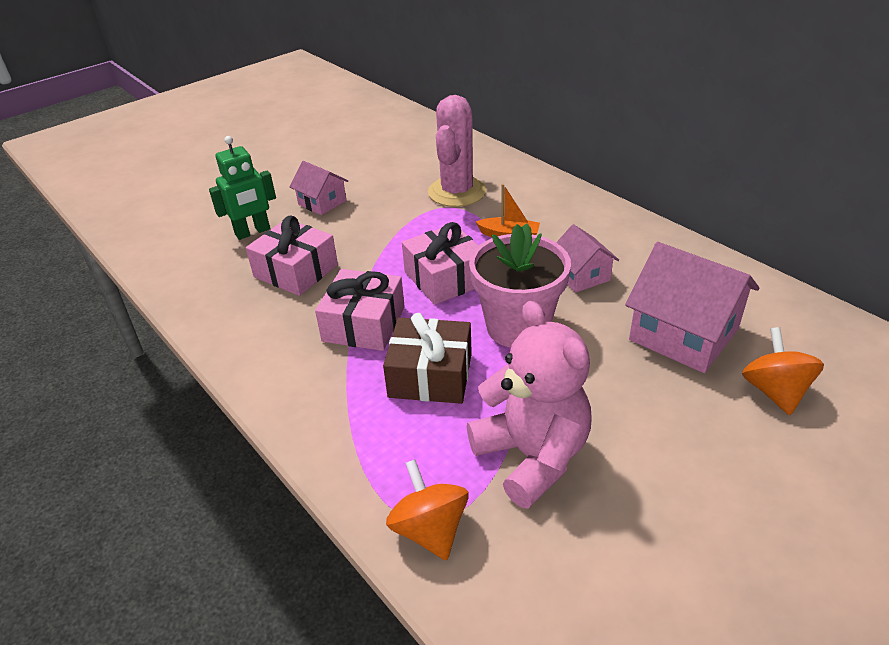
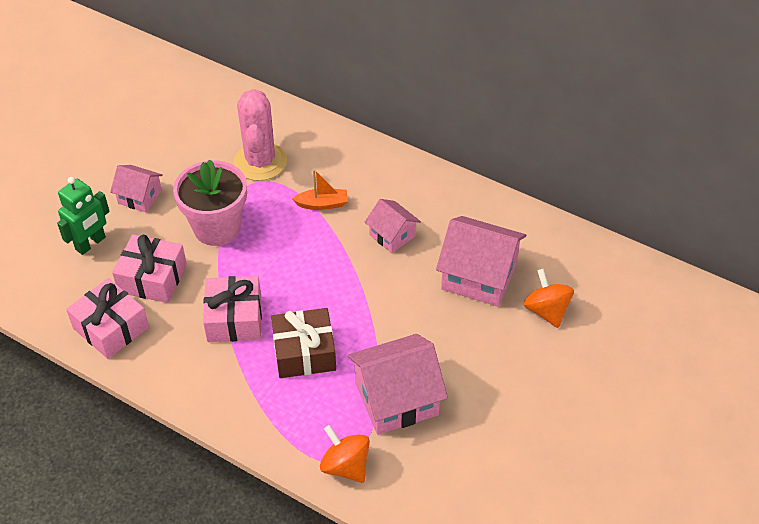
camera: 20 degrees left, 10 degrees up
(445, 278) = (283, 260): pink gift -> pink gift (111, 328)
(517, 327) = (356, 295): pink flower pot -> pink flower pot (217, 228)
(532, 456) = (396, 399): pink teddy bear -> pink house

